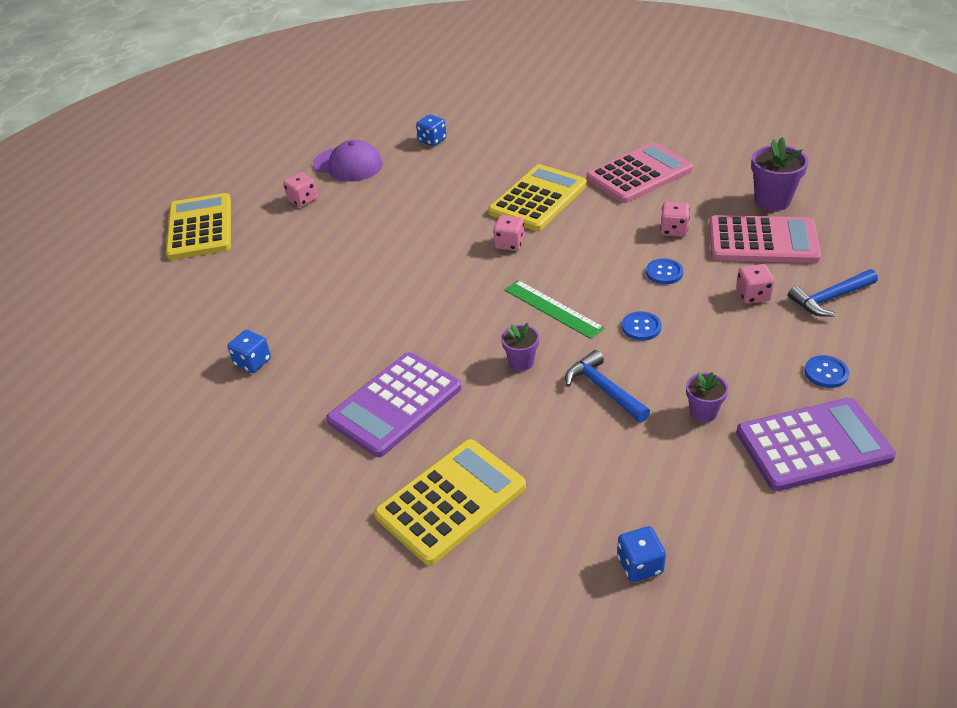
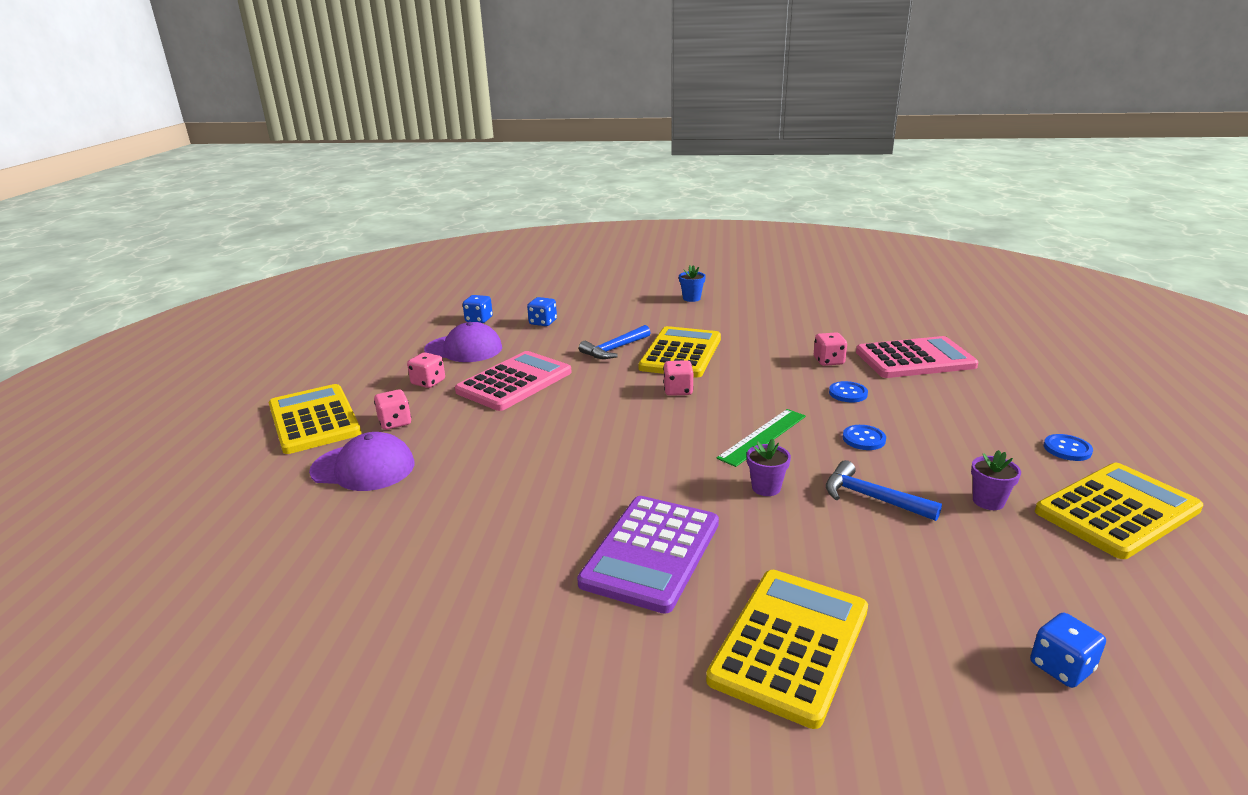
camera: 20 degrees left, 15 degrees down
(220, 283) = (363, 468): none -> purple cap
(253, 362) = (445, 540): blue dice -> blue dice (479, 319)
(552, 309) = (763, 437): green ruler -> green ruler turned 75 degrees counterclockwise
(591, 126) = (691, 298): none -> blue flower pot
(639, 174) = (762, 326): pink calculator -> pink calculator (514, 382)
(753, 295) = (944, 399): pink dice -> pink dice (395, 422)
(772, 201) = (896, 331): purple flower pot -> none
(813, 445) = (1116, 511): purple calculator -> yellow calculator
(830, 298) = (1013, 392): blue hammer -> blue hammer (614, 349)

